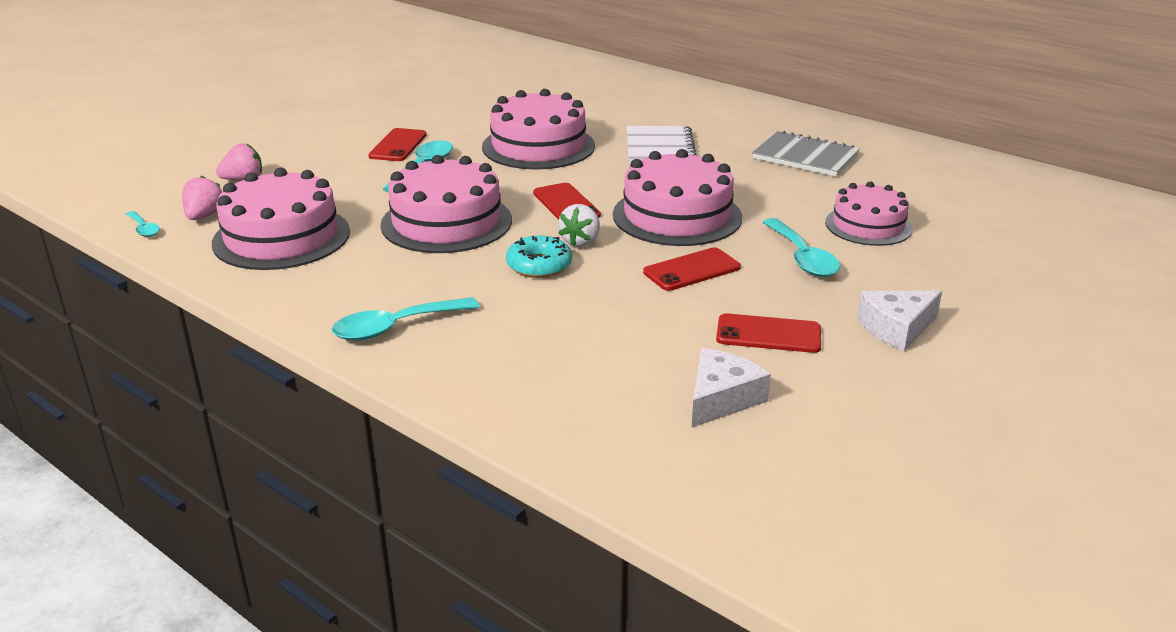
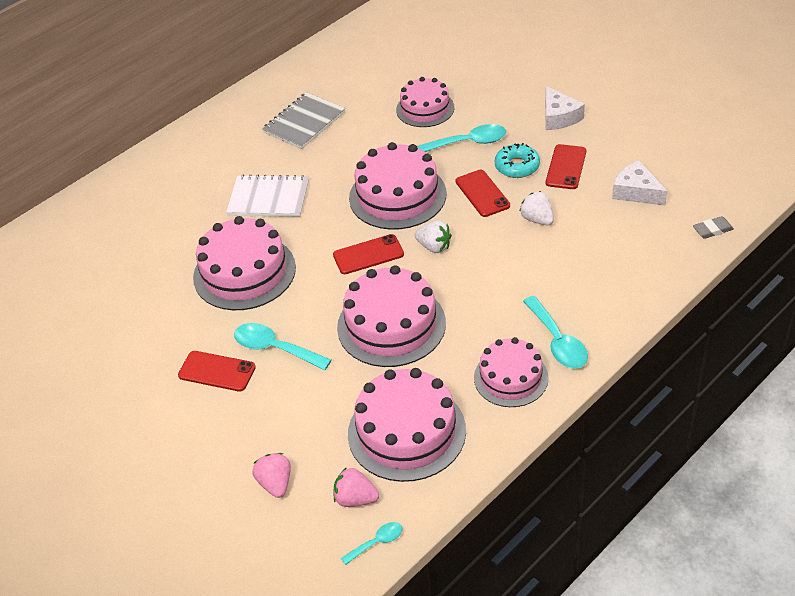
camera: 80 degrees left, 15 degrees up
(341, 295) = (511, 377): none -> pink cake
(539, 265) = (470, 269): turquoise donut -> turquoise donut (517, 166)
(632, 477) = (712, 230): none -> grey eraser
(641, 311) = (537, 219): none -> white strawberry

